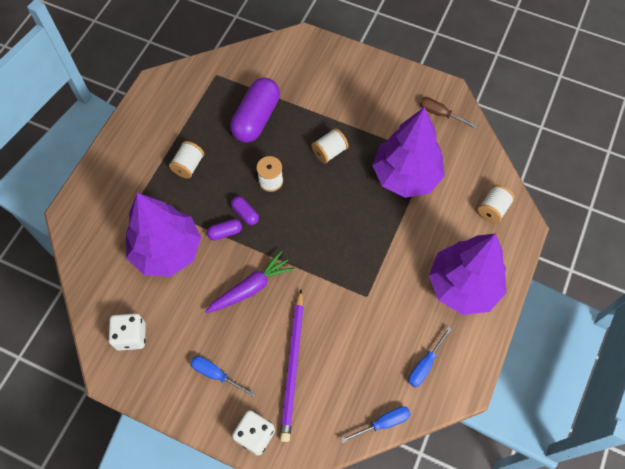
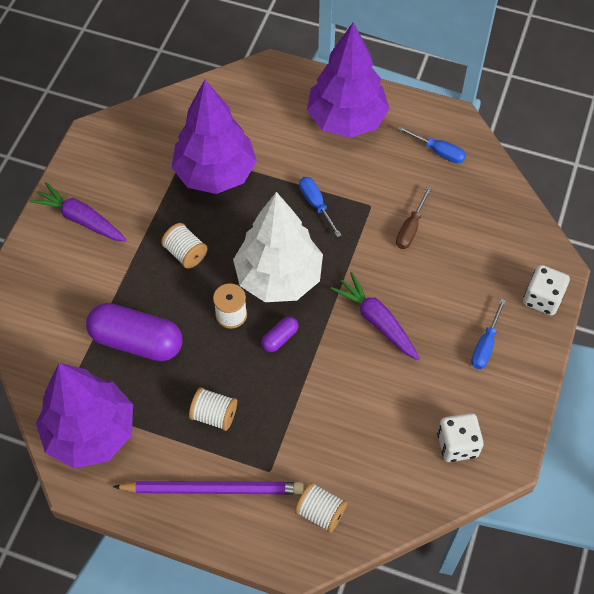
camera: 95 degrees left, 5 degrees down
(167, 250) = (340, 422): purple tree -> purple tree (90, 433)
(225, 232) = (308, 358): purple capsule -> none
(293, 366) = (462, 270): purple pencil -> purple pencil (213, 489)
(300, 217) = (279, 277): none -> white tree
(366, 83) = (81, 219): none -> purple carrot
(383, 423) = (504, 185): blue screwdriver -> blue screwdriver (316, 204)
(440, 114) = (127, 142): brown screwdriver -> brown screwdriver (410, 228)
(493, 209) = (252, 93): white spool -> white spool (320, 512)

